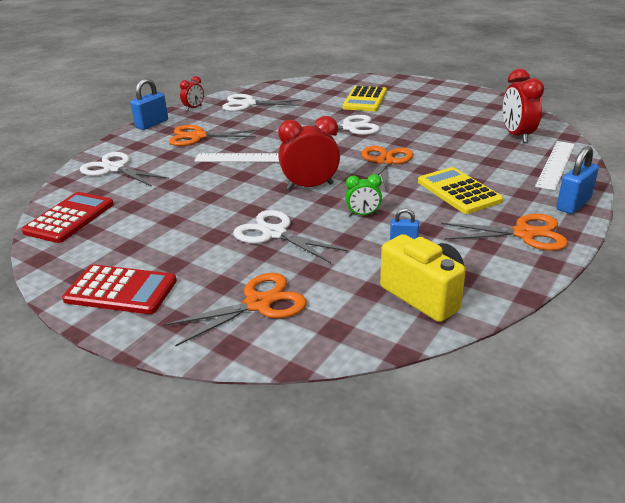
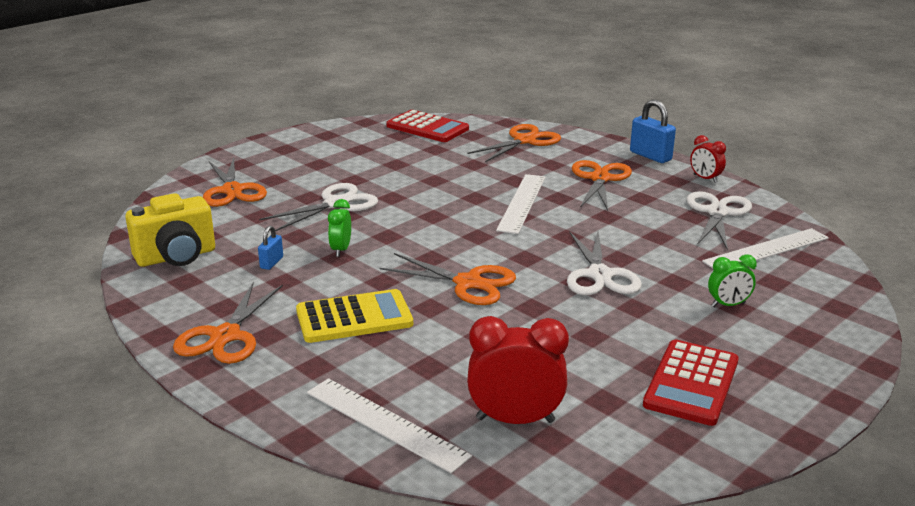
camera: 100 degrees right, 5 degrees down
(114, 169) = (524, 141): white scissors -> orange scissors
(121, 290) = (296, 147): red calculator -> red calculator (691, 383)
(295, 93) = (766, 250): none -> white ruler
(310, 186) = (425, 229): red clock -> none
(365, 100) = (728, 305): yellow calculator -> green clock
(573, 204) = (260, 396): blue padlock -> none

